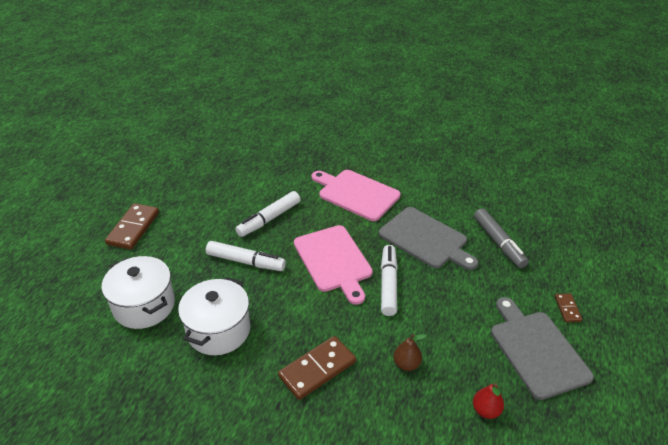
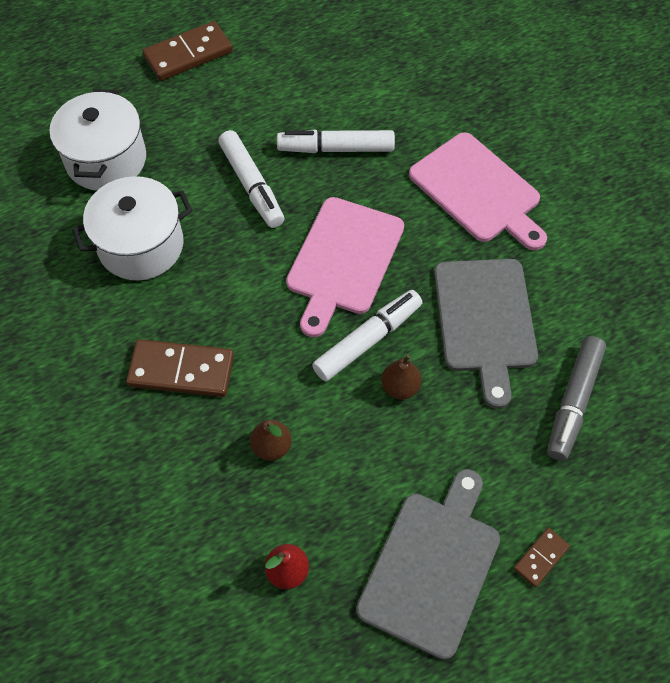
camera: 45 degrees right, 20 degrees up
(356, 194) = (477, 191): pink cutting board -> pink cutting board turned 150 degrees clockwise
(427, 291) = (400, 387): none -> brown pear

